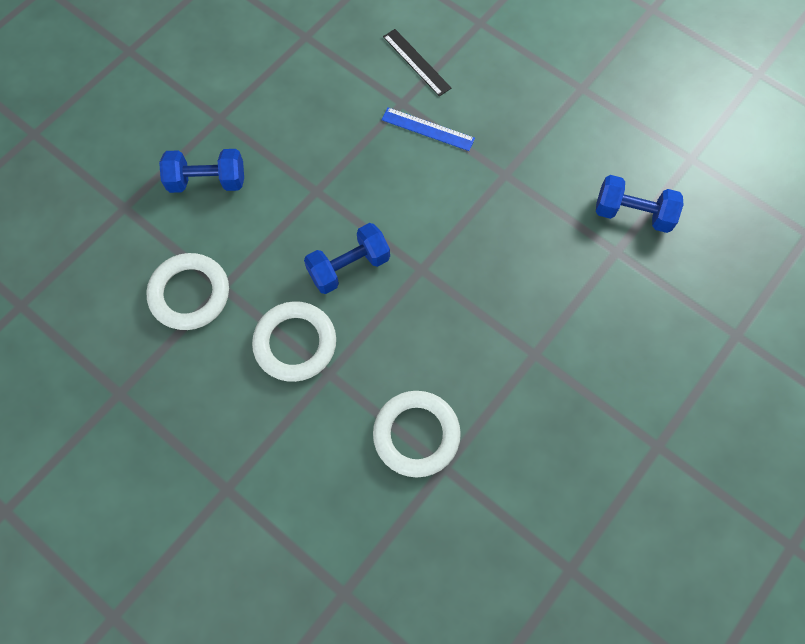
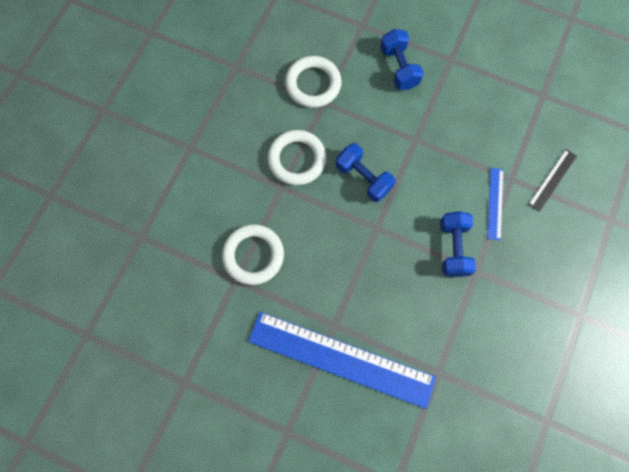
camera: 75 degrees right, 5 degrees up
(579, 357) = (341, 359): none -> blue ruler
(632, 213) = (476, 379): blue dumbbell -> blue dumbbell (453, 248)

